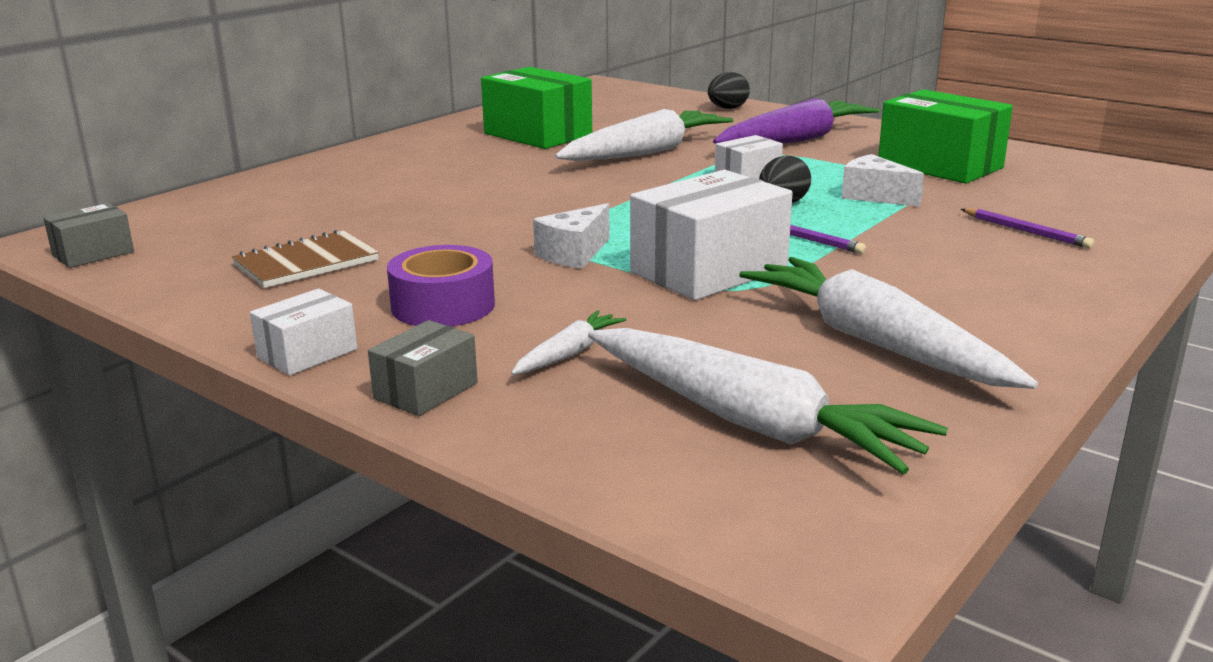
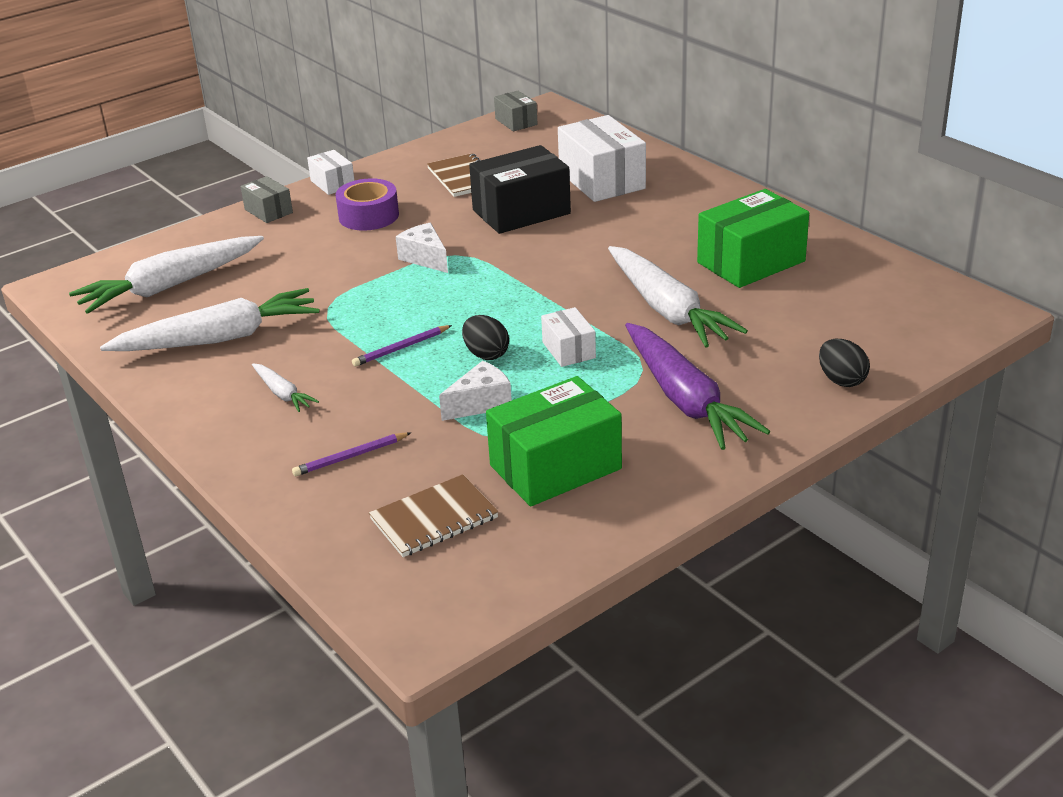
camera: 105 degrees right, 10 degrees up
(427, 221) = (521, 212): none -> black box
(569, 354) = (279, 247): white carrot -> white carrot (282, 394)
(709, 271) = (364, 302): white box -> white box (601, 180)
(1065, 192) = (434, 519): none -> brown notebook

